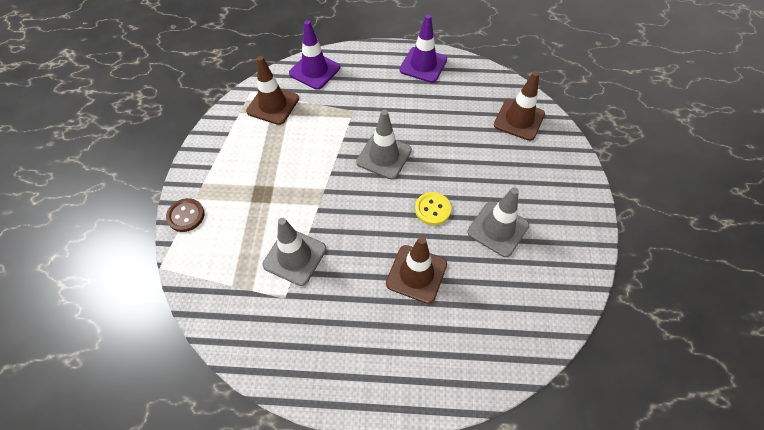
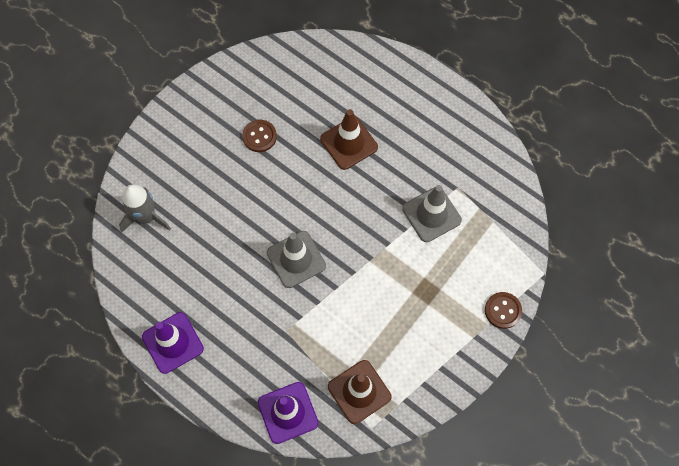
camera: 145 degrees left, 10 degrees up
(432, 209) = (295, 184): yellow button -> none
(498, 229) = (259, 136): grey traffic cone -> brown button
(519, 120) = (146, 217): brown traffic cone -> grey rocket

